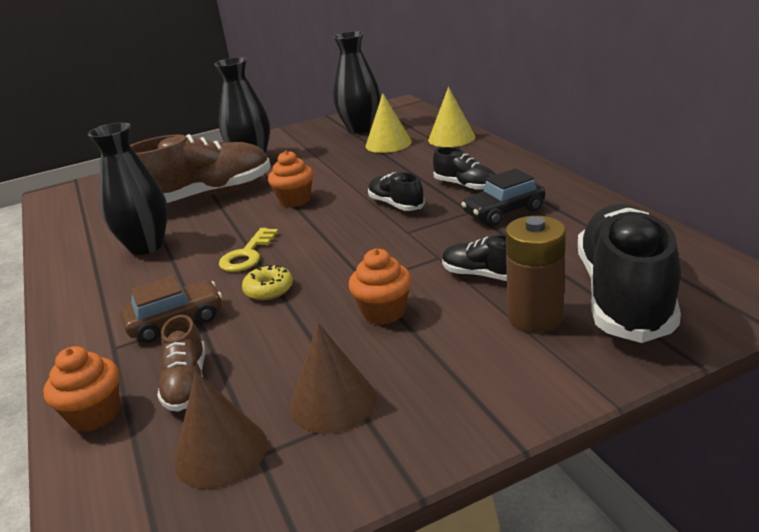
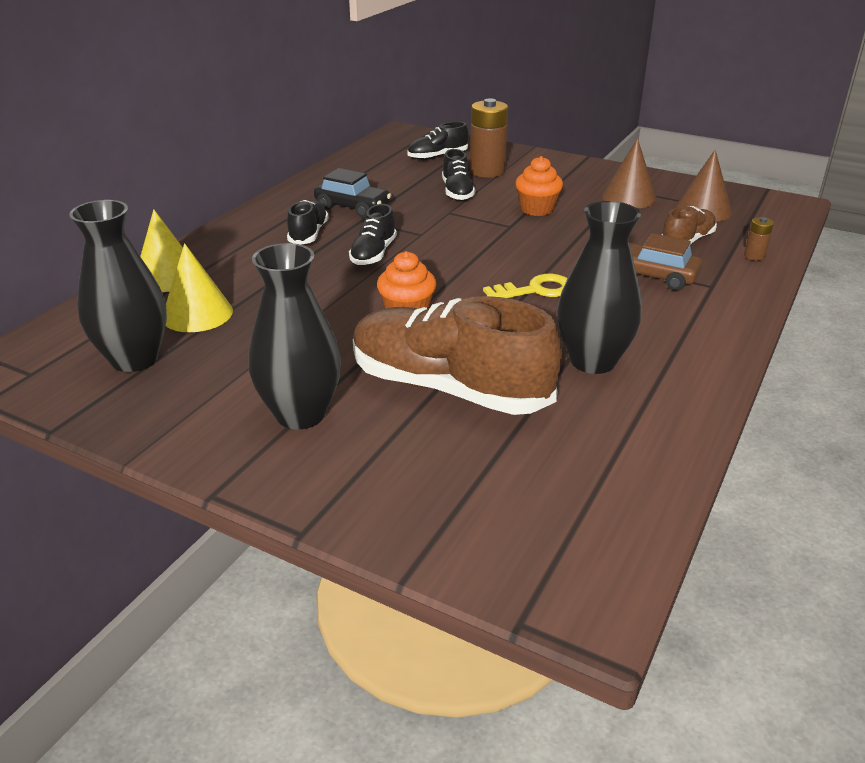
camera: 130 degrees left, 5 degrees up
(95, 414) = (754, 256): orange cupcake -> brown battery
(269, 290) = (568, 257): yellow donut -> none
(624, 295) = (437, 157): black shoe -> black shoe, size x0.49

